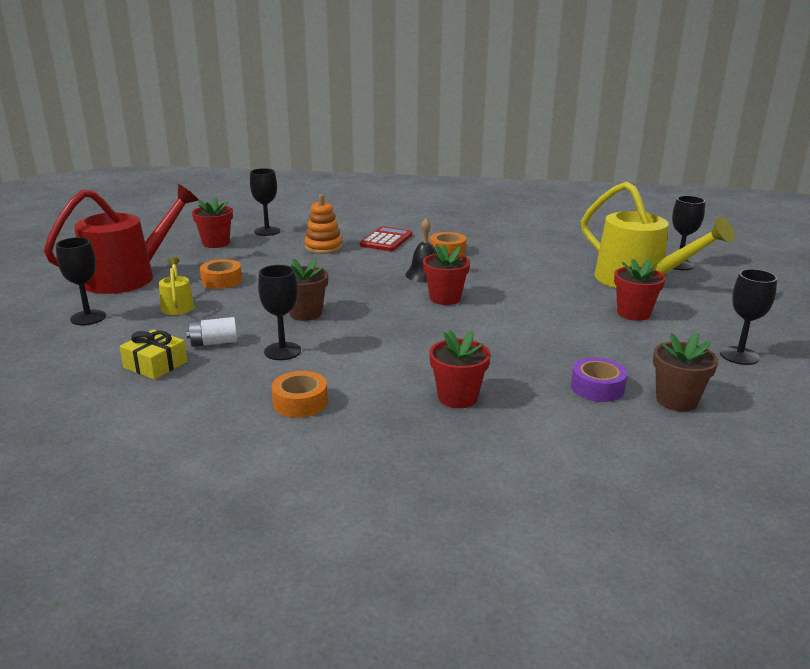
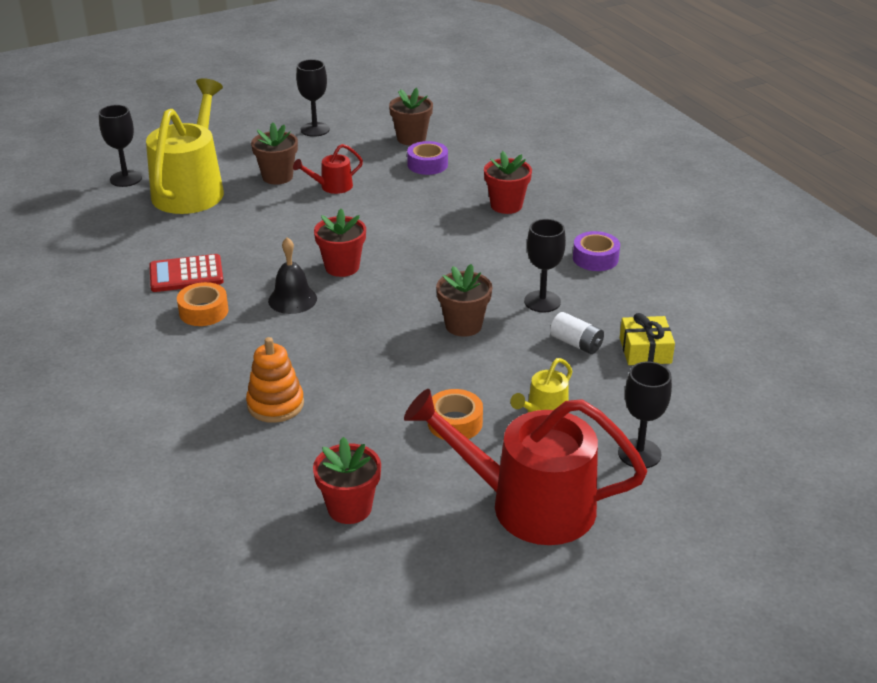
camera: 125 degrees left, 10 degrees up
(267, 231) = (257, 489): black goblet -> none
(300, 402) = (595, 258): orange tape -> purple tape
(386, 240) = (202, 369): red calculator -> red calculator (186, 274)
(590, 329) = (332, 186): none -> red watering can
(633, 313) = (277, 177): red flower pot -> brown flower pot

